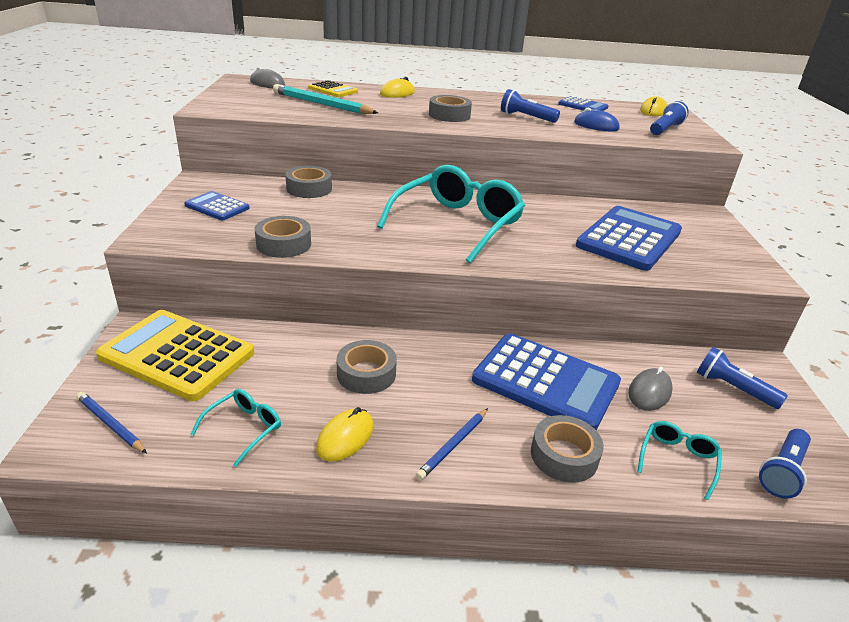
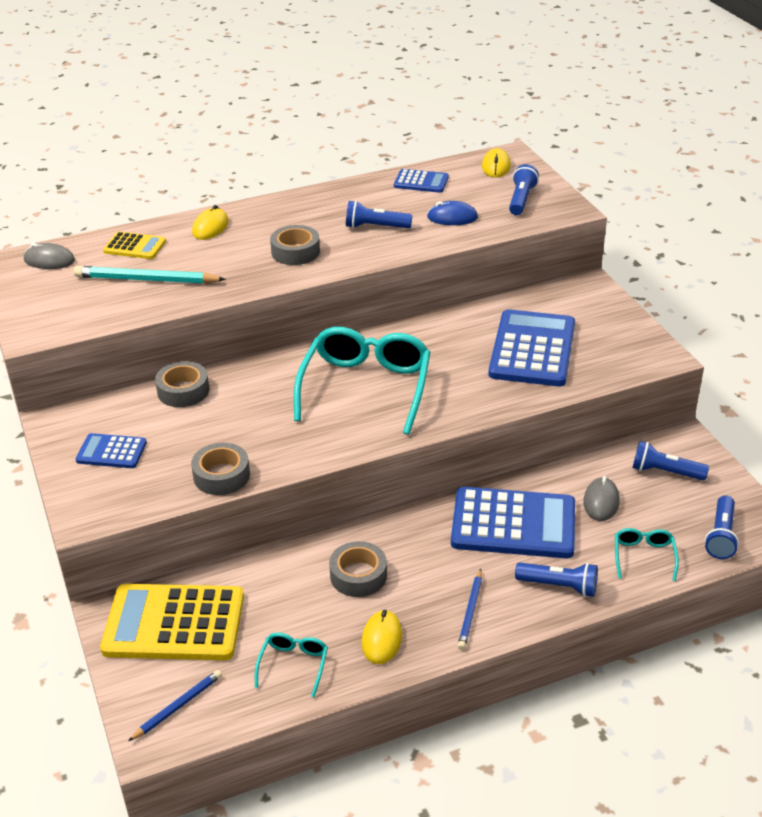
camera: 20 degrees left, 5 degrees up
(110, 424) = (178, 706): blue pencil -> blue pencil turned 120 degrees clockwise
(564, 455) = (559, 586): grey tape -> blue flashlight

